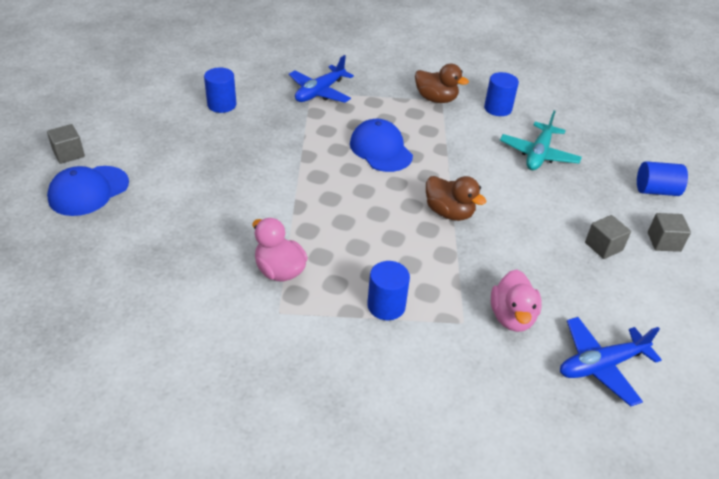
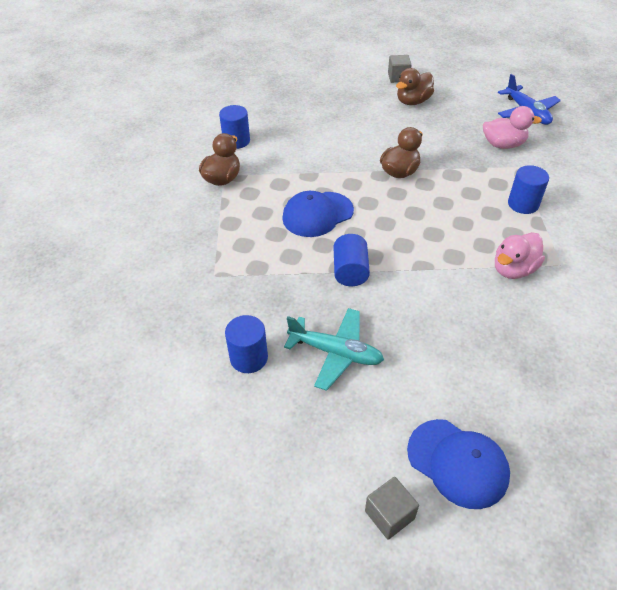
camera: 90 degrees left, 5 degrees up
(320, 92) = (213, 267): blue plane -> none
(538, 154) = (306, 122): turquoise plane -> turquoise plane (335, 353)
(603, 246) = (413, 101): grey cube -> brown duck
(656, 191) = (341, 74): blue cylinder -> blue cylinder (350, 271)

